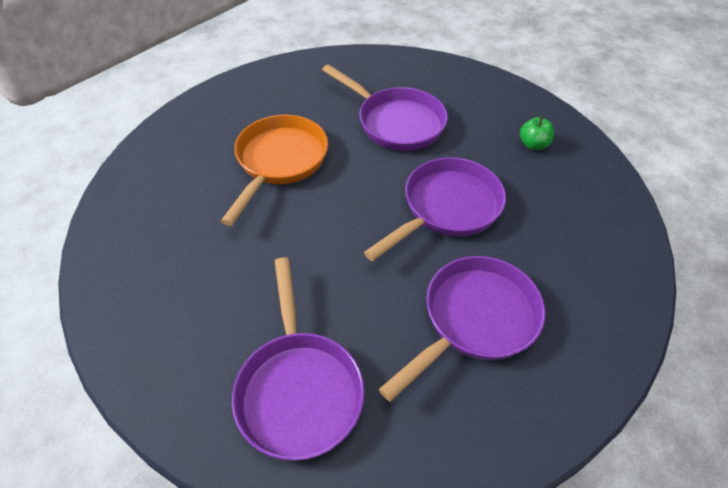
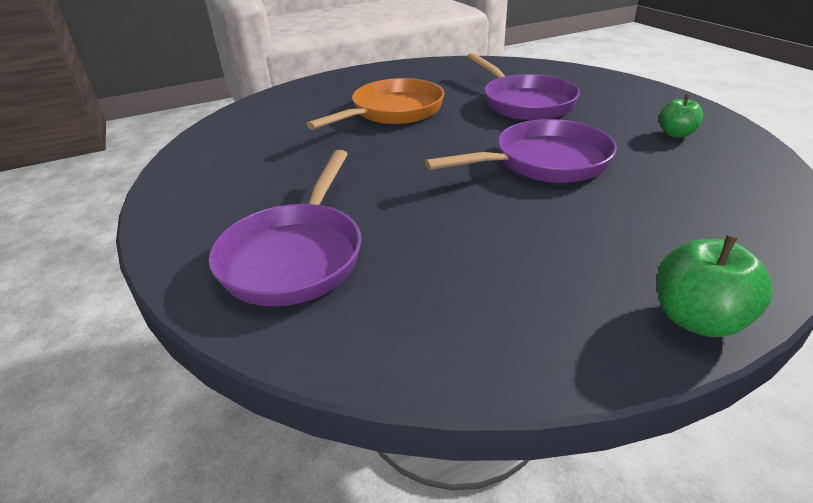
camera: 25 degrees right, 15 degrees down
(474, 320) = (525, 247): purple pan -> none
(608, 357) = (697, 319): none -> green apple

